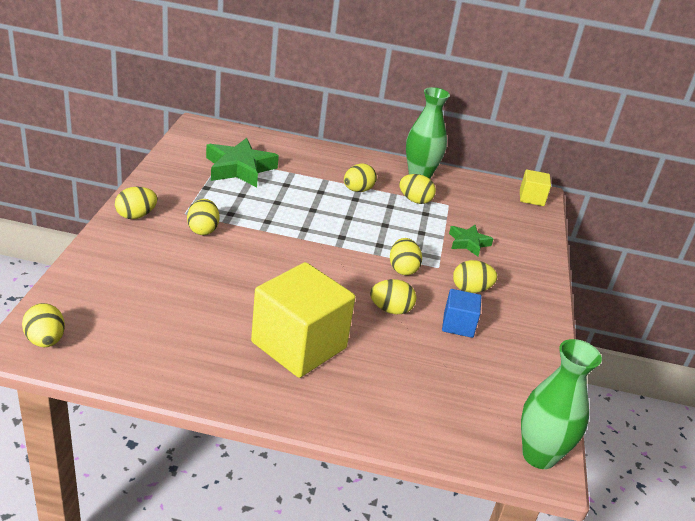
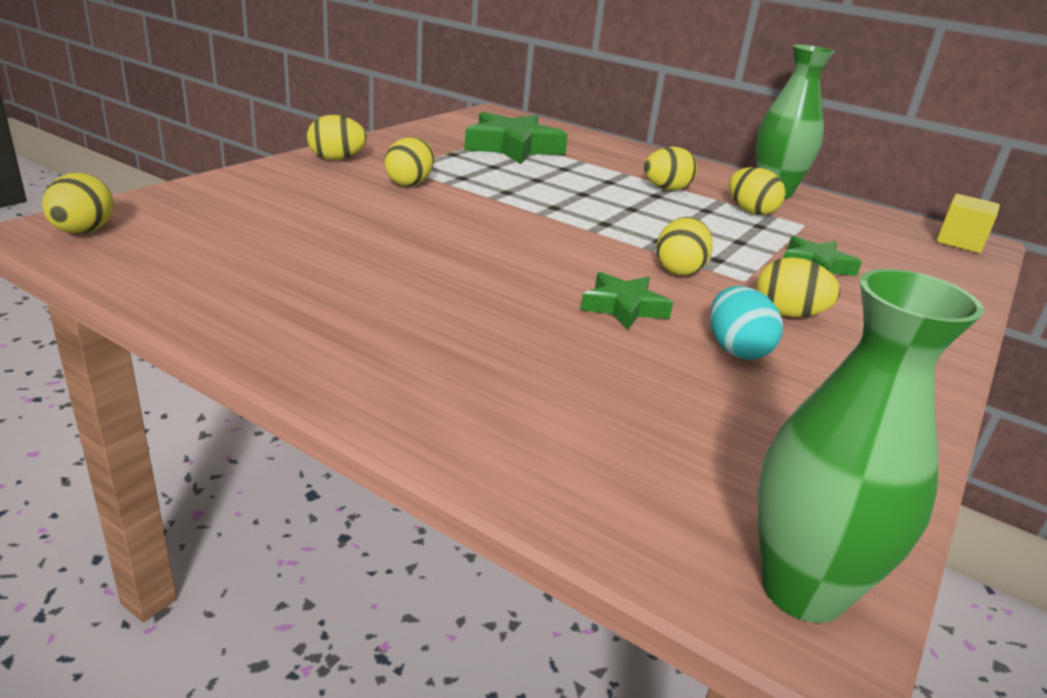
camera: 25 degrees right, 5 degrees down
(299, 345) = (432, 312): yellow cube -> none
(391, 310) = (623, 307): yellow egg -> green star
(458, 325) = (736, 350): blue cube -> turquoise egg

